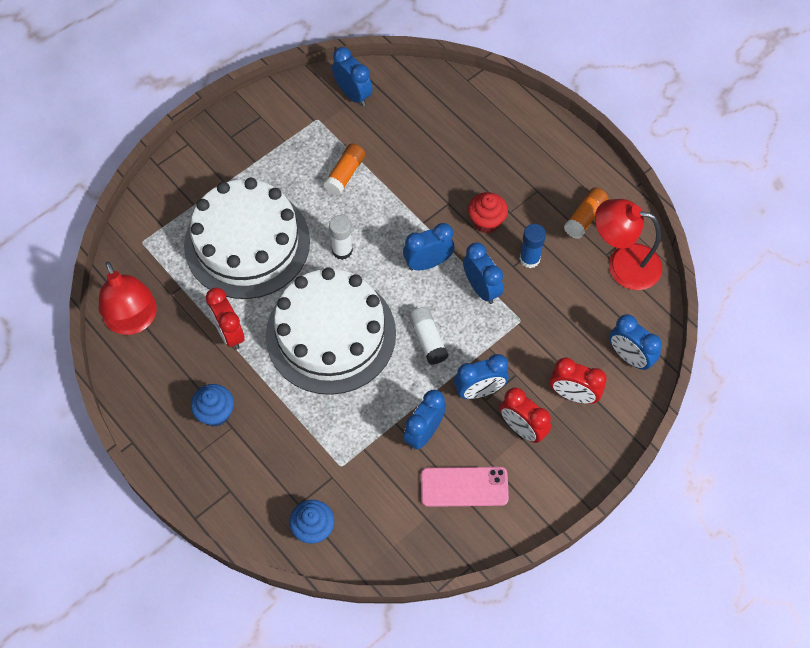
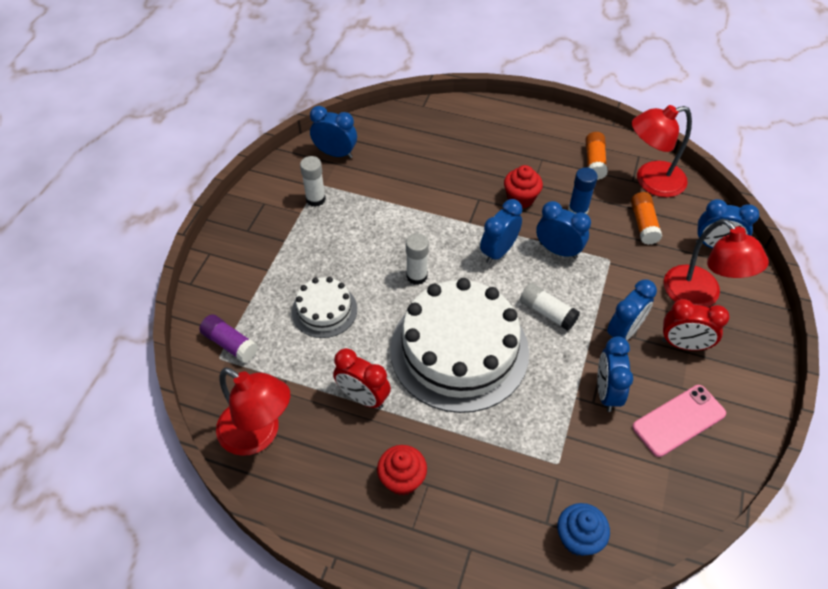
camera: 30 degrees left, 10 degrees down
(157, 235) = (230, 344): none -> purple glue stick
(215, 413) = (402, 479): blue cupcake -> red cupcake
(247, 243) = (324, 310): white cake -> white cake, size x0.49
(306, 133) = (315, 199): none -> white glue stick
(345, 174) = (374, 215): orange glue stick -> orange glue stick (643, 224)
(573, 394) = (699, 296): red clock -> red lamp

